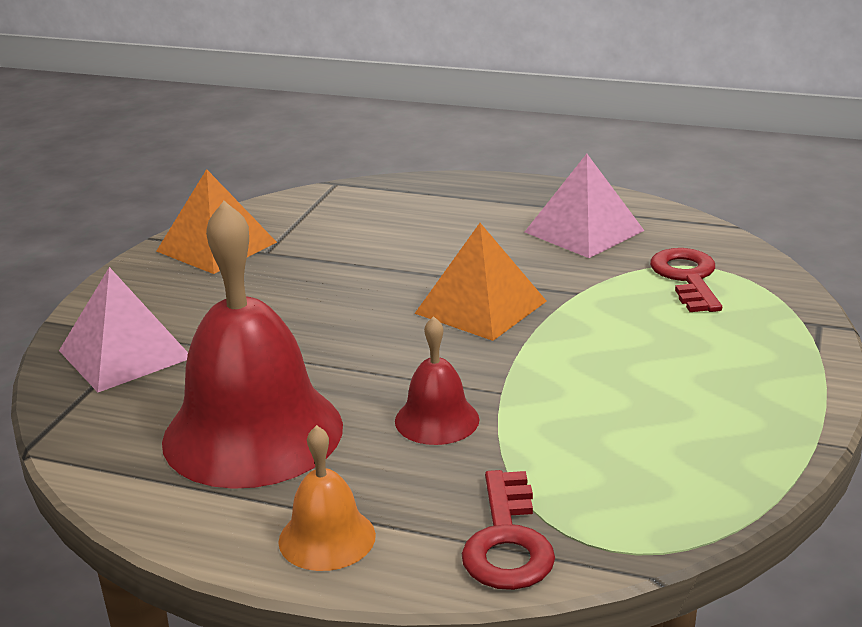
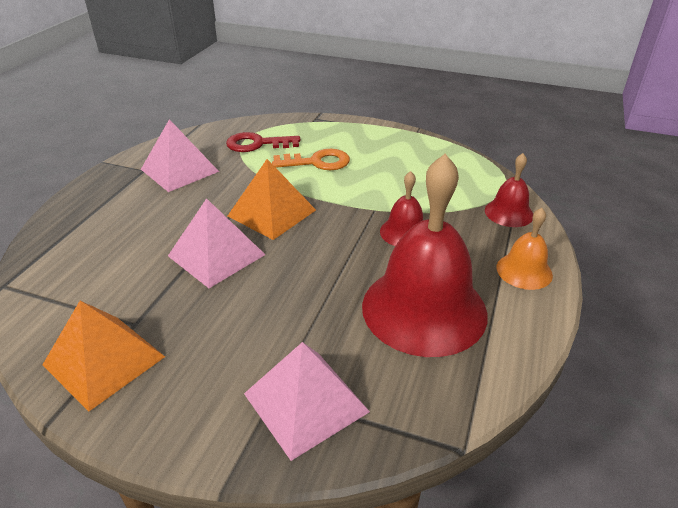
camera: 90 degrees left, 10 degrees up
(381, 280) = (216, 255): none -> pink pyramid
(507, 541) = (509, 212): red key -> red bell
(643, 334) = (317, 162): none -> orange key

